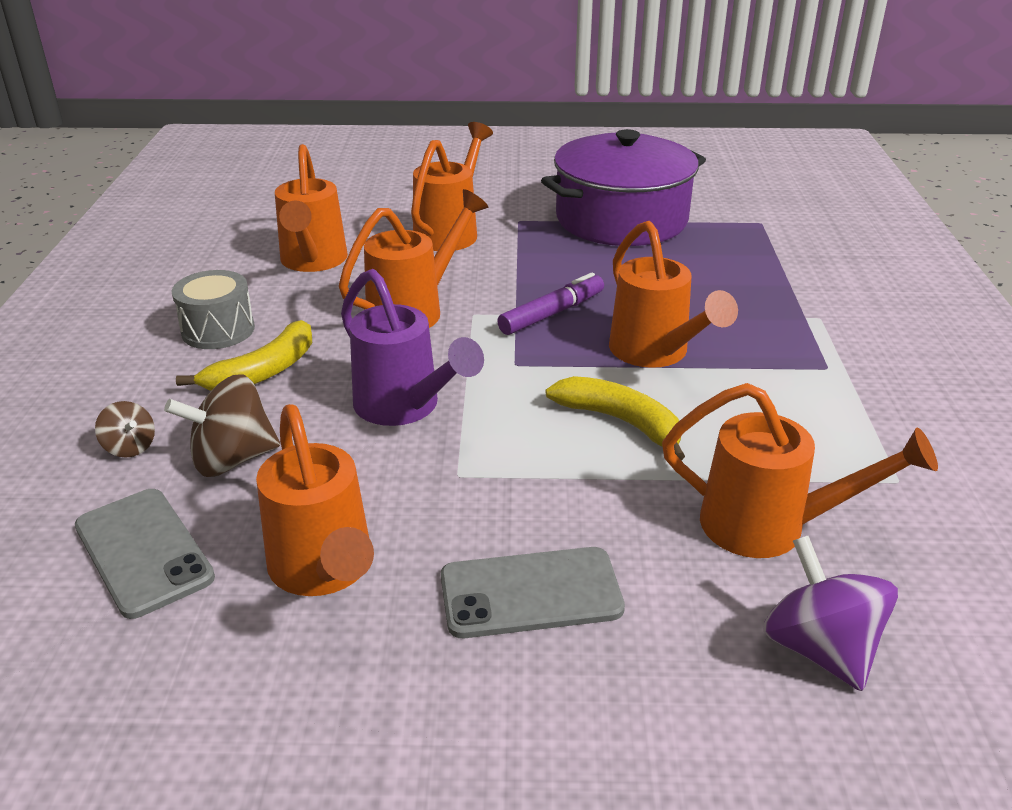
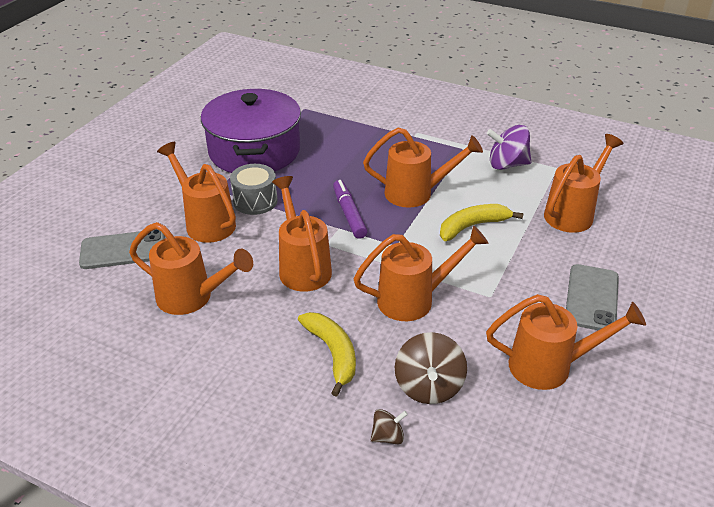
camera: 65 degrees left, 5 degrees up
(143, 552) = (504, 442): grey phone -> grey phone (123, 250)
(218, 330) = (258, 367): grey drum -> grey drum (255, 201)
(404, 407) = (414, 299): purple watering can -> orange watering can
(819, 648) = (650, 230): purple spinning top -> purple spinning top (507, 164)

